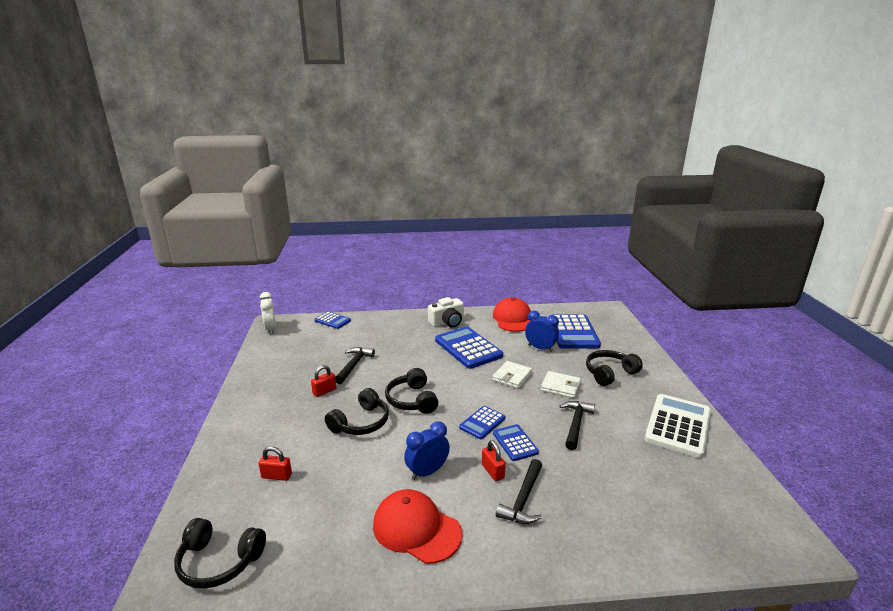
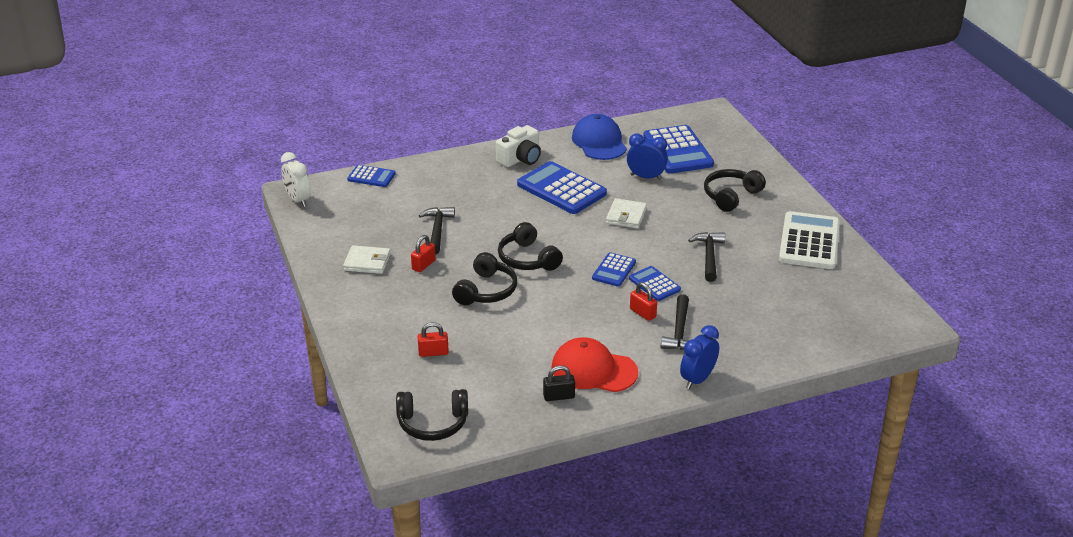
camera: 15 degrees left, 10 degrees up
(364, 555) = (559, 396): none -> black padlock
(427, 472) = (580, 324): blue clock -> blue clock (697, 379)
(512, 319) = (599, 142): red cap -> blue cap
(560, 386) = (682, 219): white wallet -> white wallet (367, 262)

